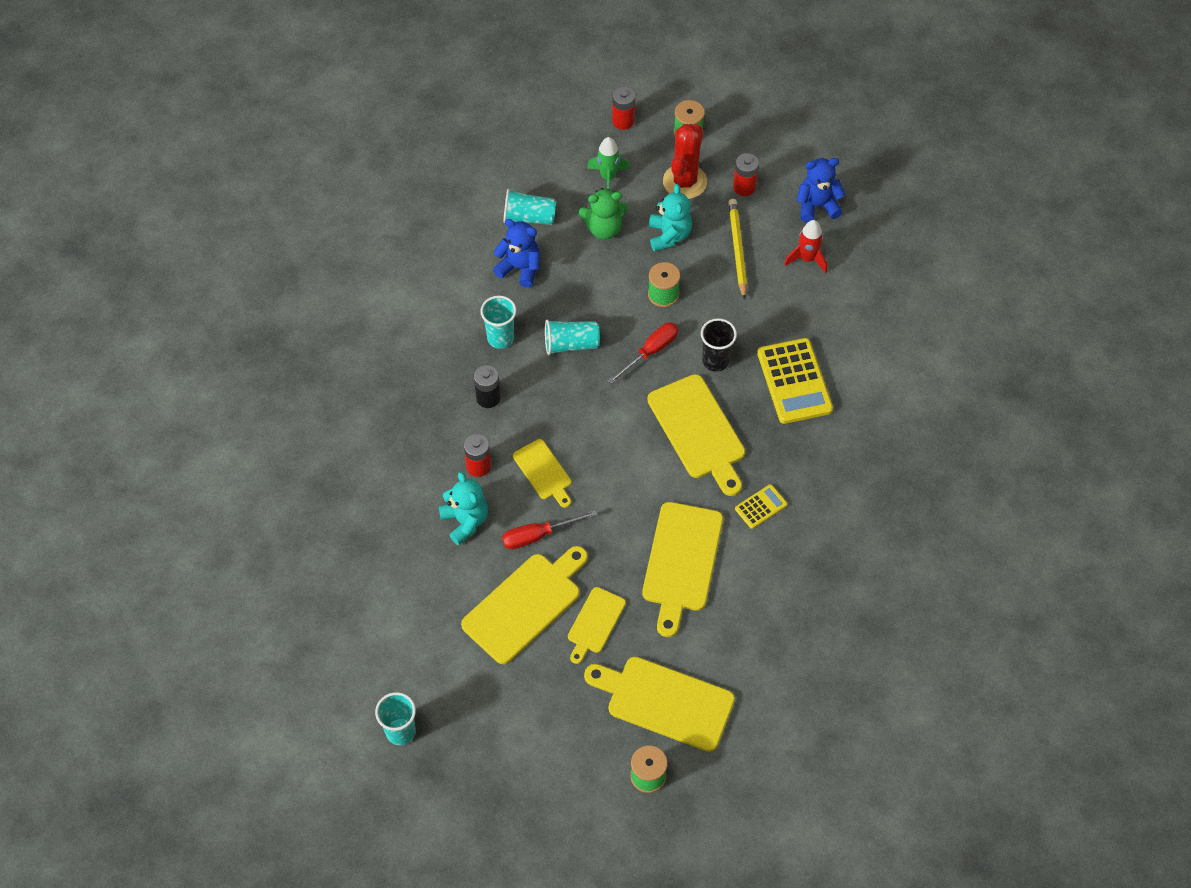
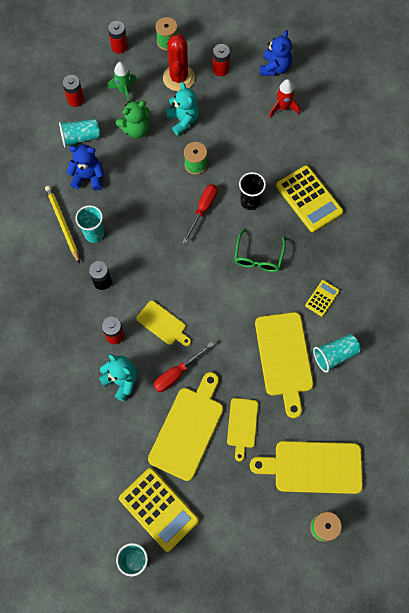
camera: 20 degrees left, 10 degrees up
(452, 684) = (158, 509): none -> yellow calculator
(541, 170) = (75, 100): none -> red battery
(571, 344) = (145, 222): turquoise cup -> turquoise cup (334, 355)
(698, 431) = (258, 257): yellow cutting board -> green glasses
(737, 249) = (233, 116): yellow pencil -> yellow pencil (63, 224)
(817, 206) = (274, 68): blue teddy bear -> blue teddy bear turned 135 degrees clockwise

